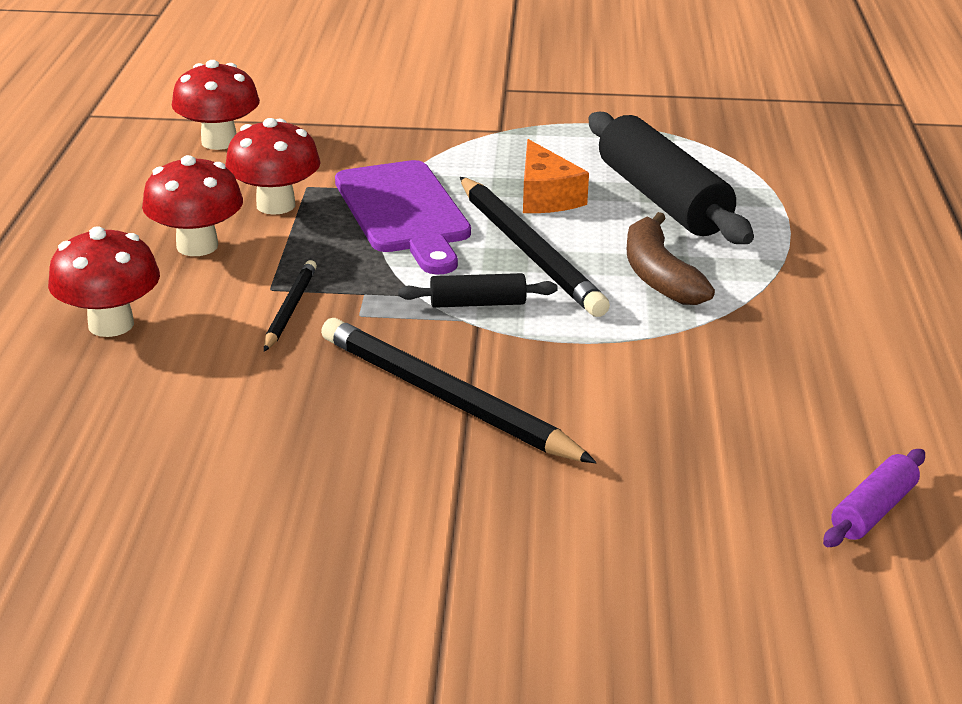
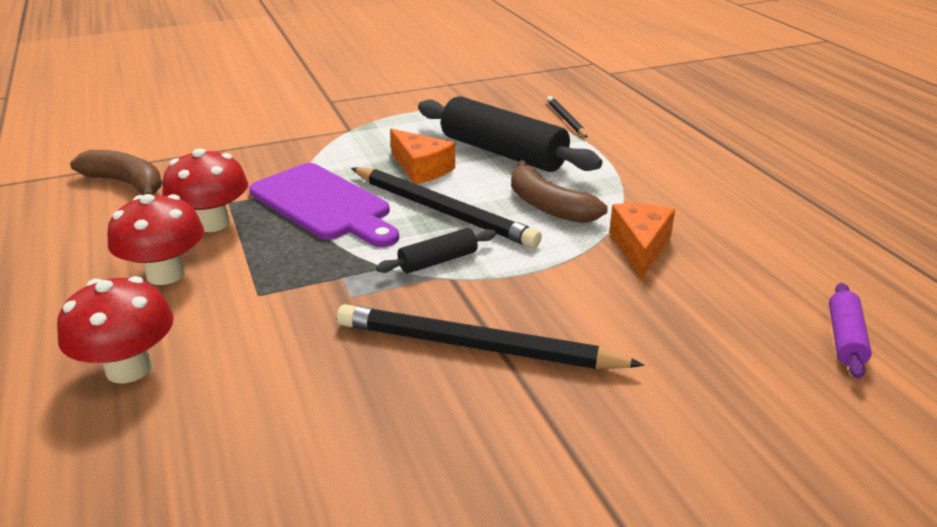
camera: 25 degrees left, 0 degrees up
(219, 142) = (126, 183): red mushroom -> brown banana
(290, 309) = (288, 307): black pencil -> black pencil (566, 119)
(725, 349) = (640, 247): none -> orange cheese

